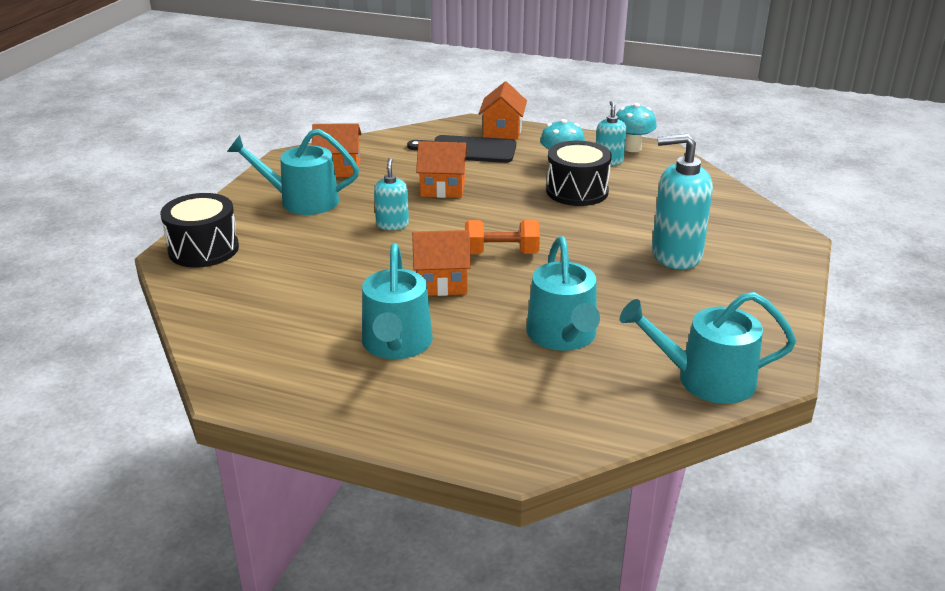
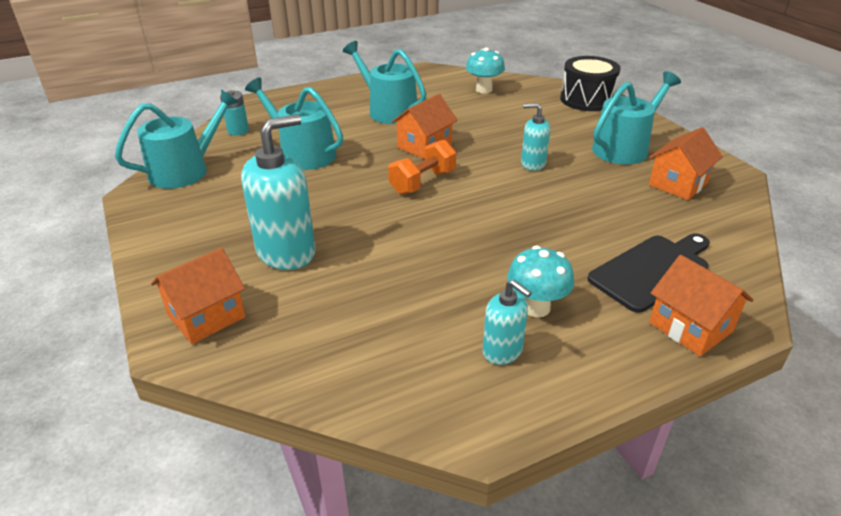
camera: 135 degrees right, 5 degrees up
(392, 224) = (532, 163): turquoise soap dispenser -> turquoise soap dispenser turned 150 degrees clockwise
(442, 188) = (571, 212): orange house -> orange house (206, 316)
(577, 191) = (464, 278): black drum -> none
(599, 411) = (238, 131): none -> turquoise battery
(632, 148) = (514, 403): turquoise mushroom -> turquoise mushroom (484, 90)

